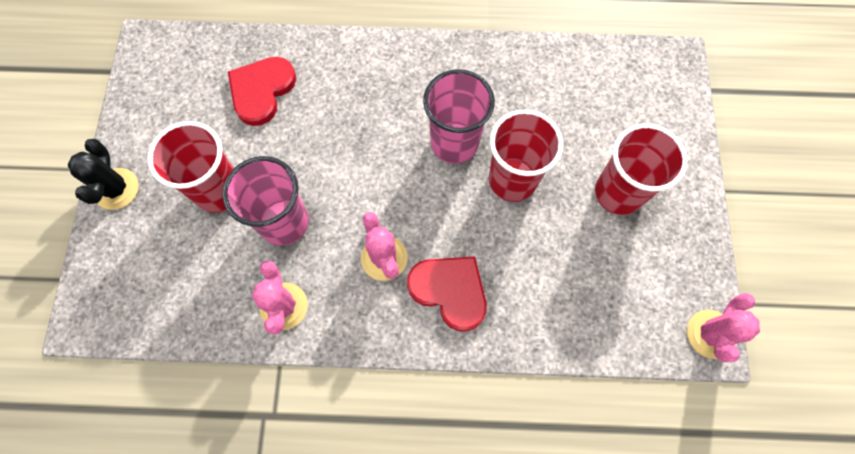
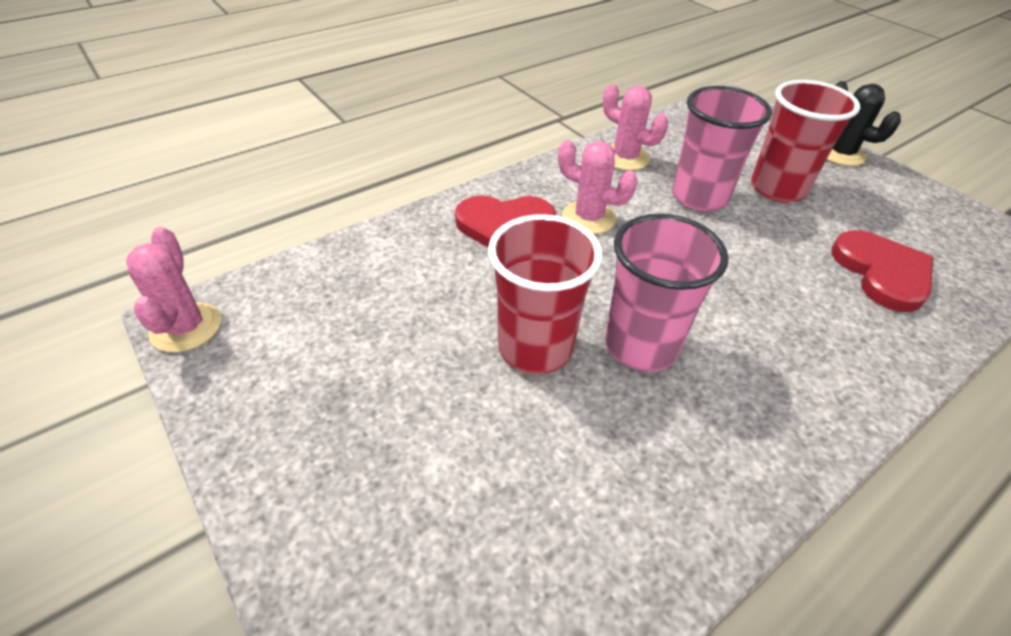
camera: 140 degrees right, 25 degrees down
(618, 193) = (385, 415): red cup -> none

